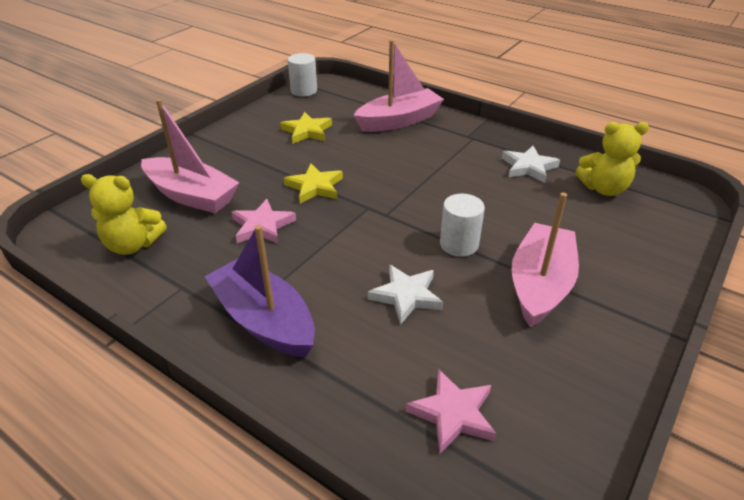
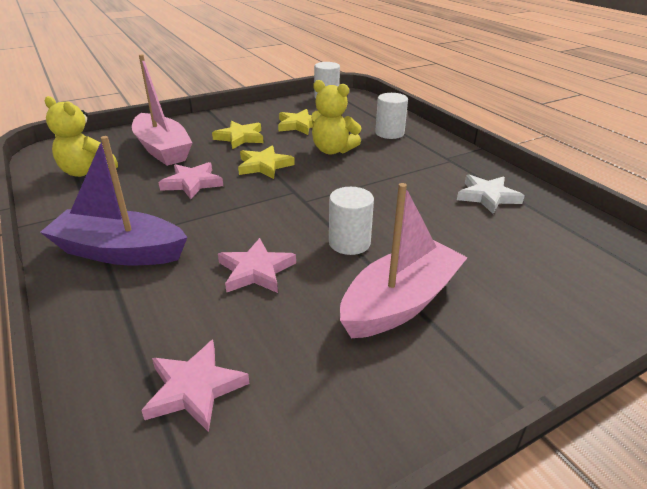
camera: 25 degrees right, 5 degrees down
(260, 160) = (240, 137): none -> yellow star
(264, 320) = (119, 252): purple boat -> purple boat turned 60 degrees counterclockwise
(399, 121) = (389, 133): pink boat -> white cylinder
(406, 296) = (256, 271): white star -> pink star
(604, 189) = (559, 235): yellow teddy bear -> yellow teddy bear (332, 150)

